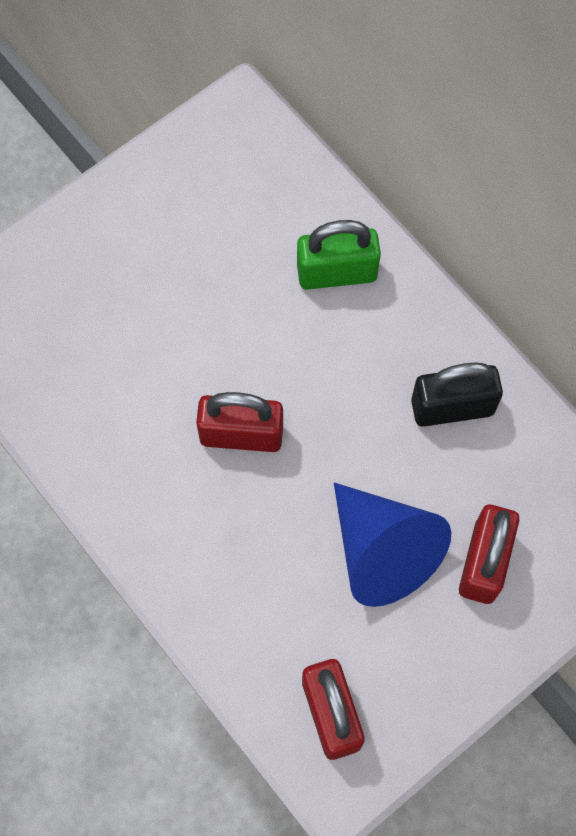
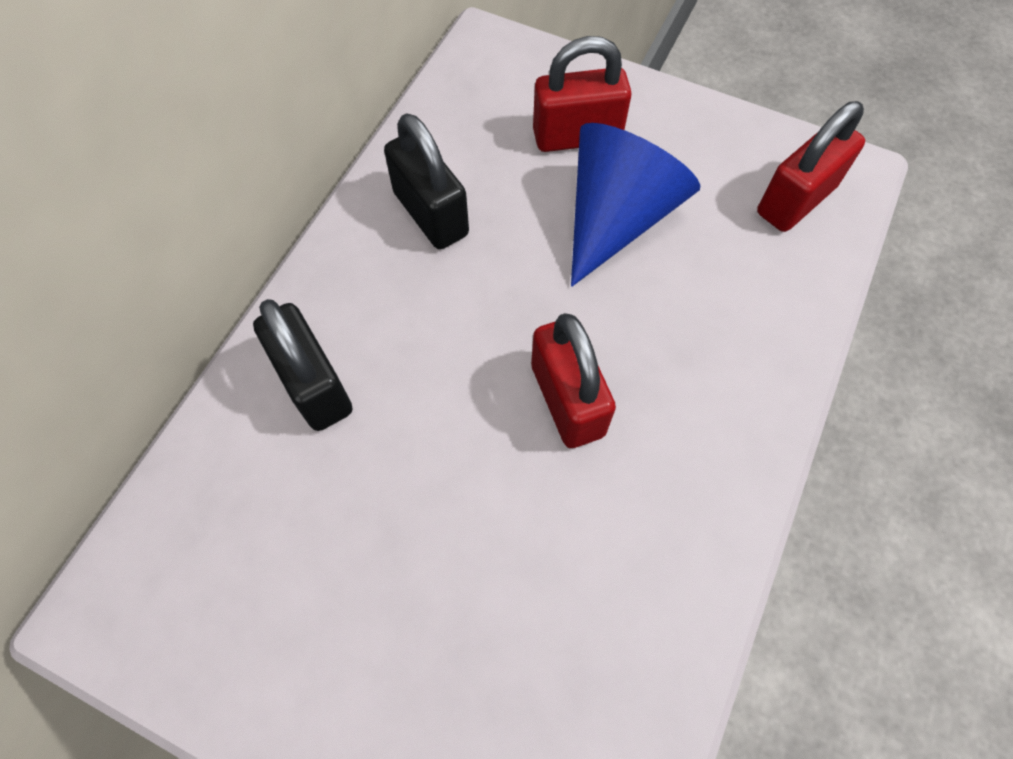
camera: 115 degrees left, 5 degrees down
(337, 272) = (314, 385): green padlock -> black padlock

